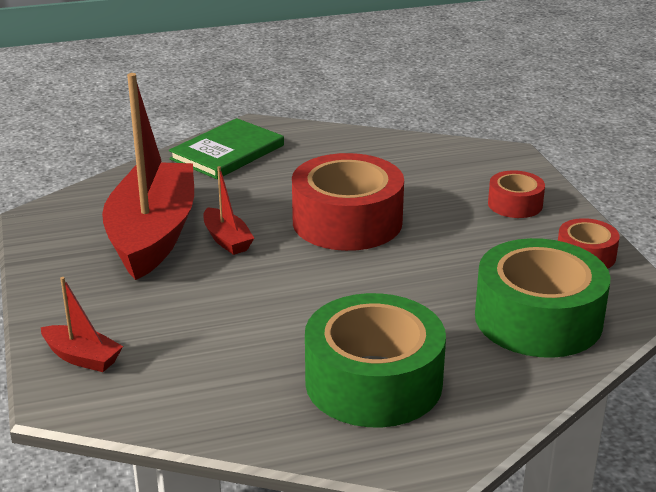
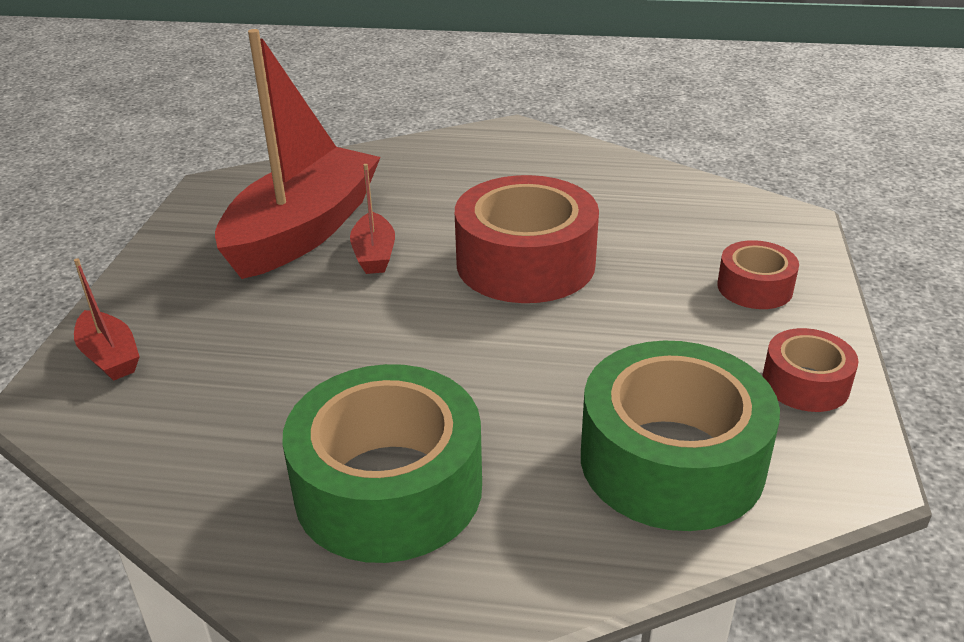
camera: 25 degrees right, 5 degrees up
(227, 152) = (459, 153): green book -> none

